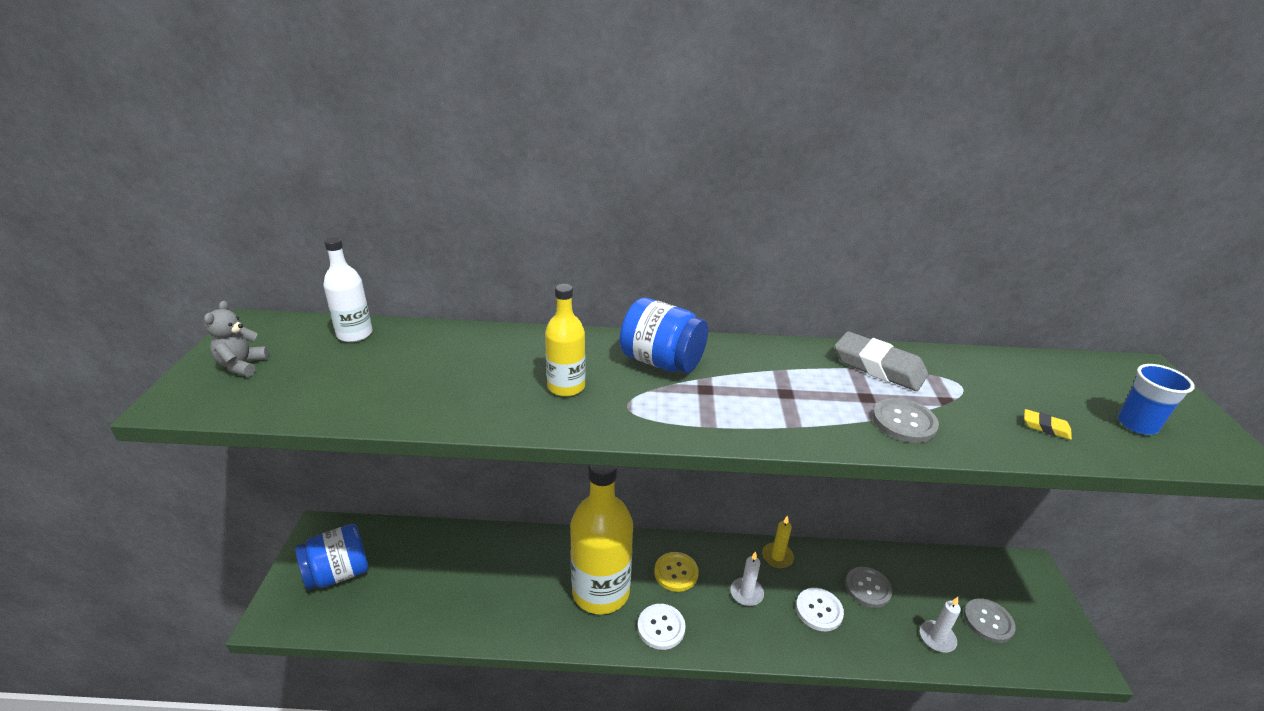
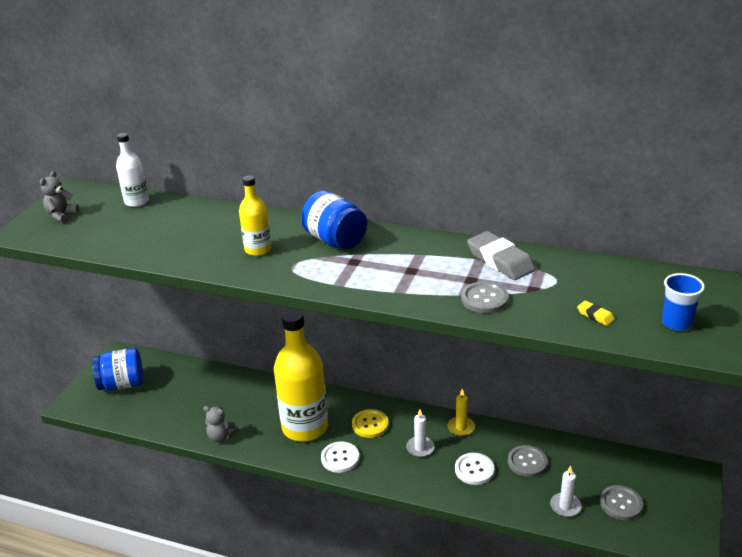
camera: 20 degrees right, 0 degrees up
(498, 627) = (221, 436): none -> grey teddy bear

